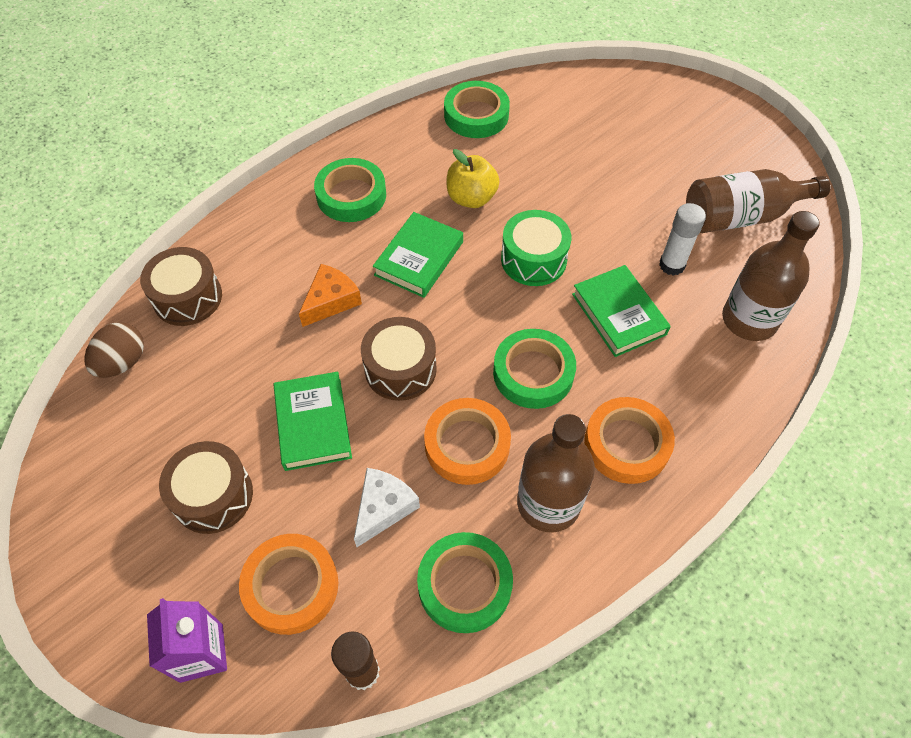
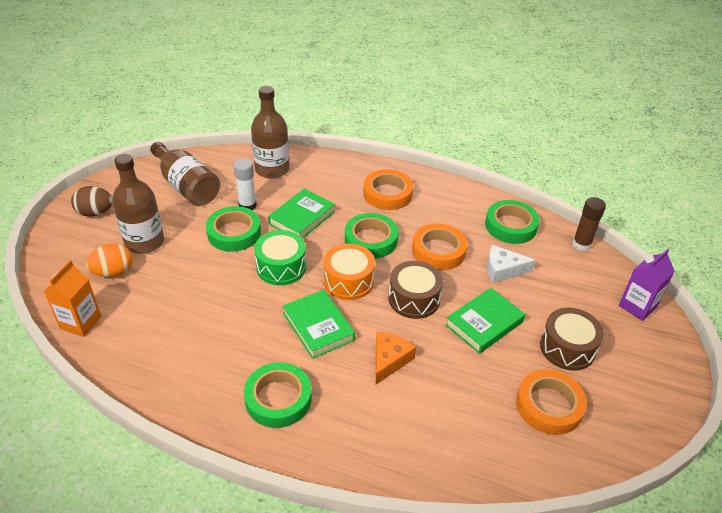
camera: 120 degrees left, 15 degrees down
(122, 362) = (537, 463): brown egg -> brown egg (95, 212)
(187, 297) = (453, 457): brown drum -> none
(291, 586) = (575, 287): orange tape -> orange tape (549, 406)
(331, 301) = (389, 360): orange cheese -> orange cheese turned 105 degrees clockwise
(419, 258) = (318, 327): green book -> green book turned 60 degrees clockwise
(471, 198) = (239, 320): yellow apple -> none
(471, 315) = (348, 281): none -> orange drum
(476, 115) = (135, 353): green tape -> green tape (234, 233)
(541, 88) = (80, 322): none -> orange carton
(548, 503) = (444, 211): brown bottle -> brown bottle (144, 242)
(603, 121) = (113, 272): none -> orange egg

